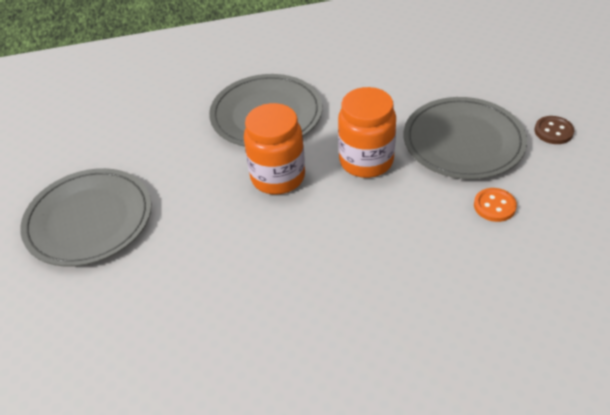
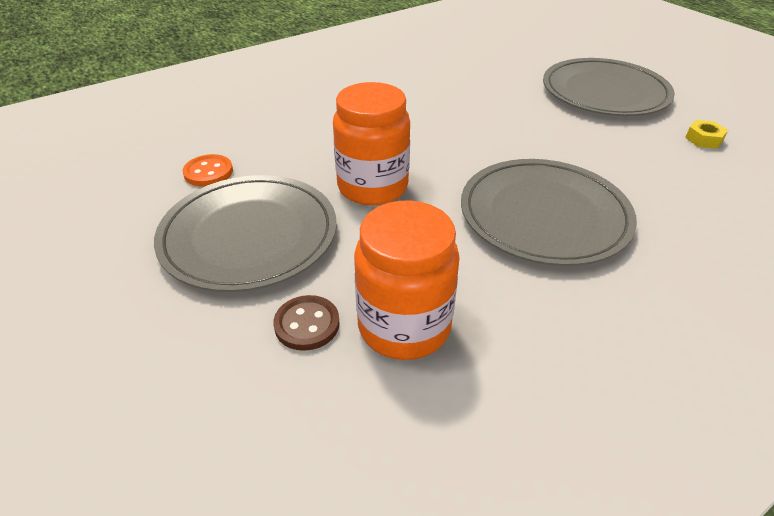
camera: 155 degrees right, 5 degrees down
(88, 146) = (704, 139): none -> yellow nut
(278, 177) = (464, 153): orange jar -> orange jar (404, 326)
(553, 131) = (106, 279): brown button -> brown button (307, 324)

